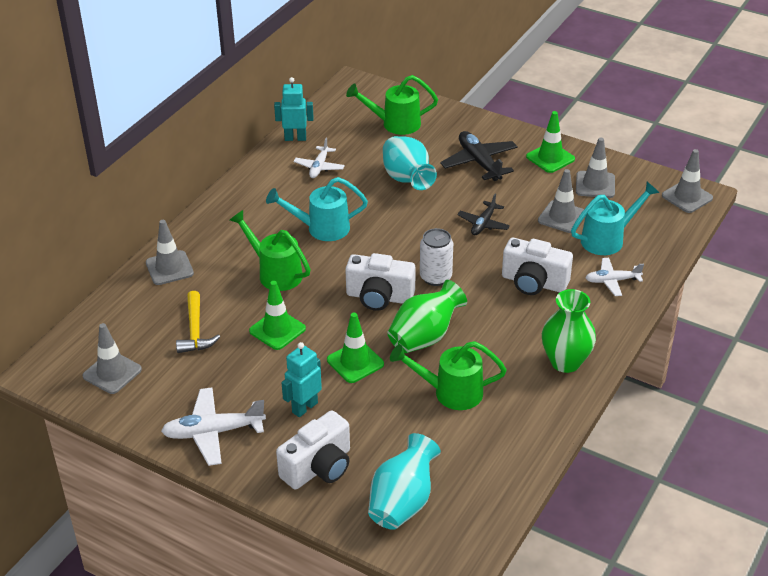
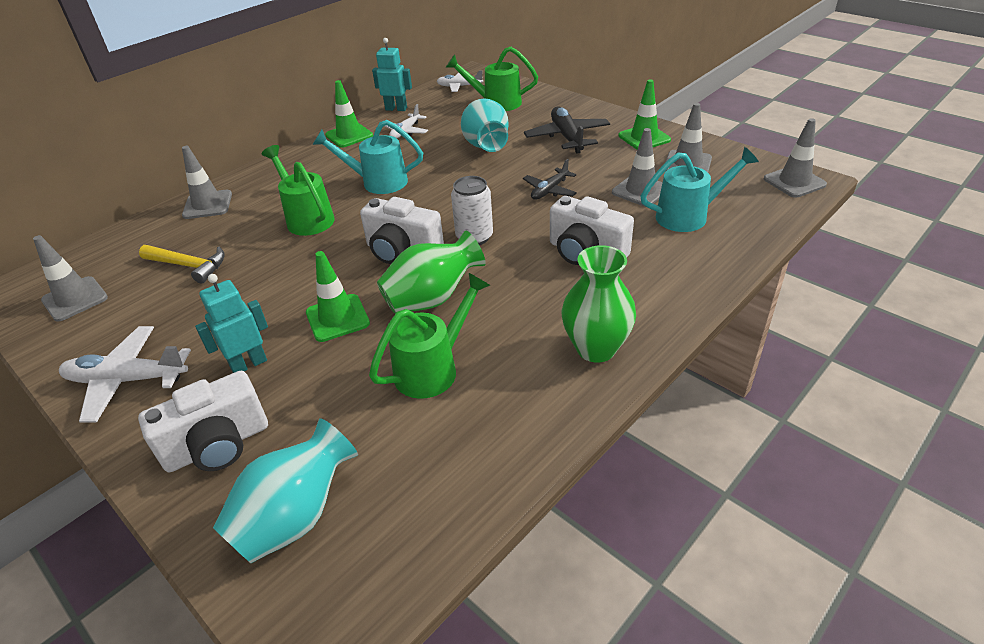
camera: 15 degrees right, 0 degrees up
(195, 331) = (189, 266): yellow hammer -> yellow hammer turned 75 degrees counterclockwise
(277, 330) = (273, 274): green traffic cone -> green traffic cone (349, 135)
(450, 392) = (433, 368): green watering can -> green watering can turned 120 degrees clockwise
(612, 281) = (683, 260): white plane -> white plane (459, 86)

